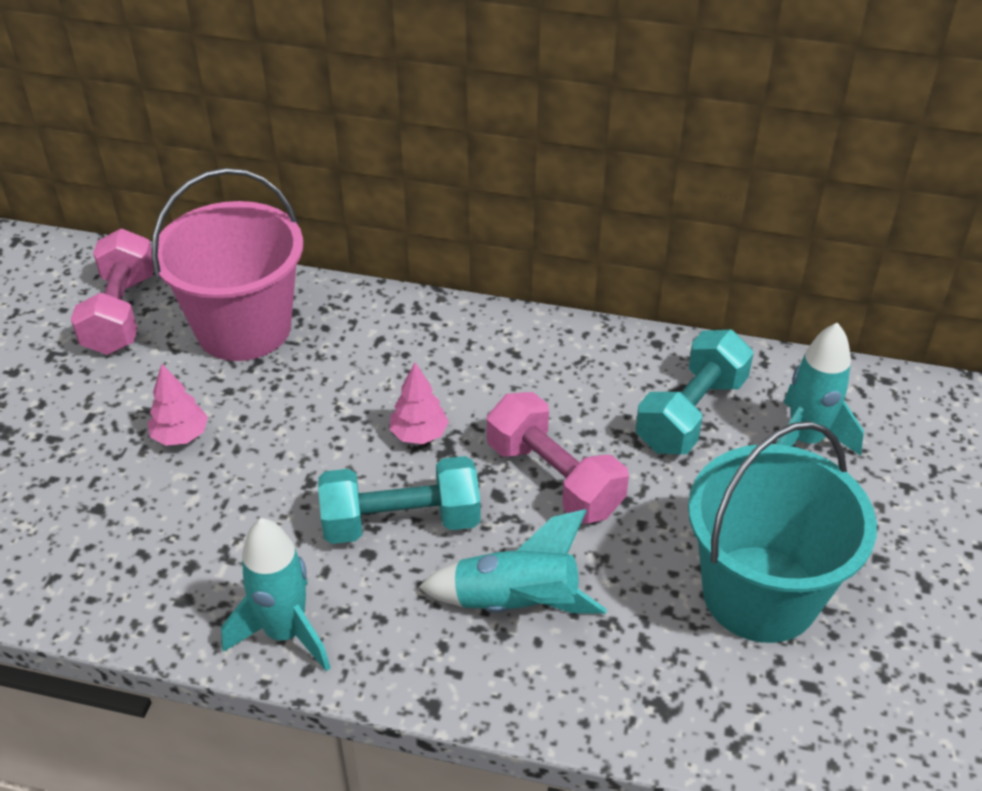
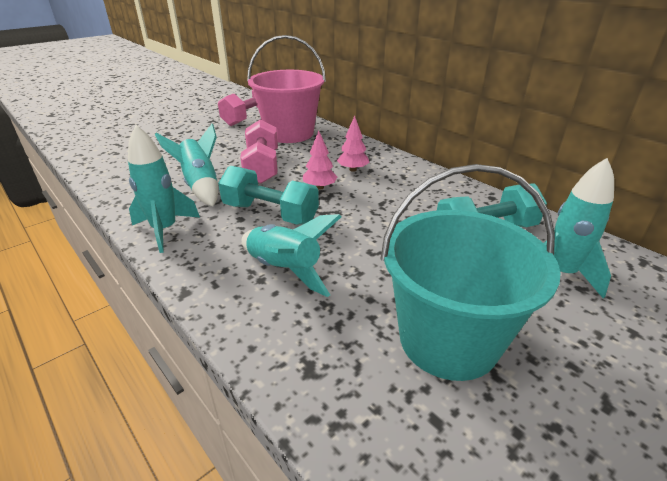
camera: 35 degrees right, 10 degrees down
(181, 436) = (221, 154): pink tree -> pink tree (353, 169)
(232, 523) = (200, 186): none -> turquoise rocket
(554, 478) = (369, 228): pink dumbbell -> pink dumbbell (262, 167)

